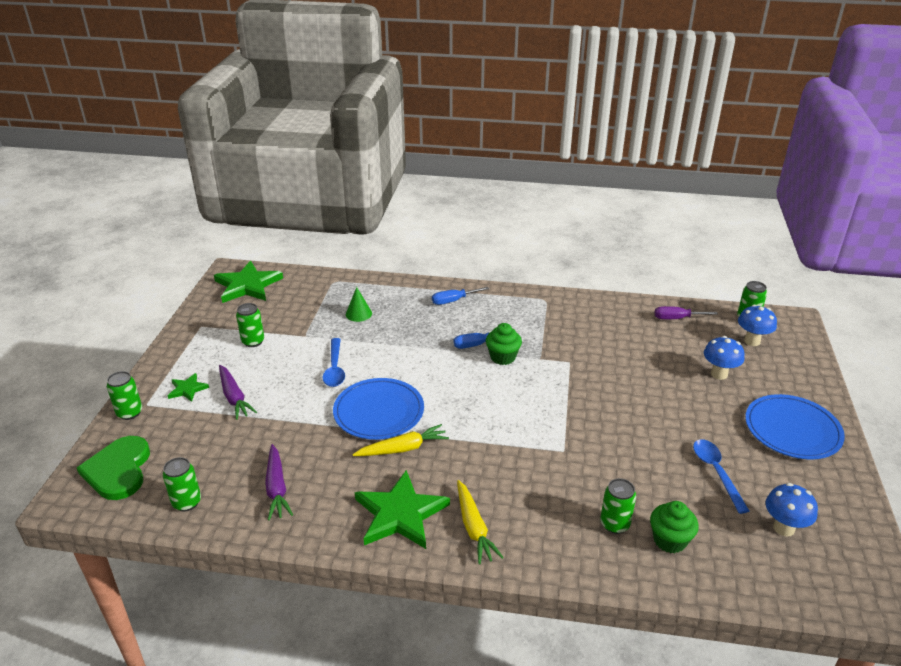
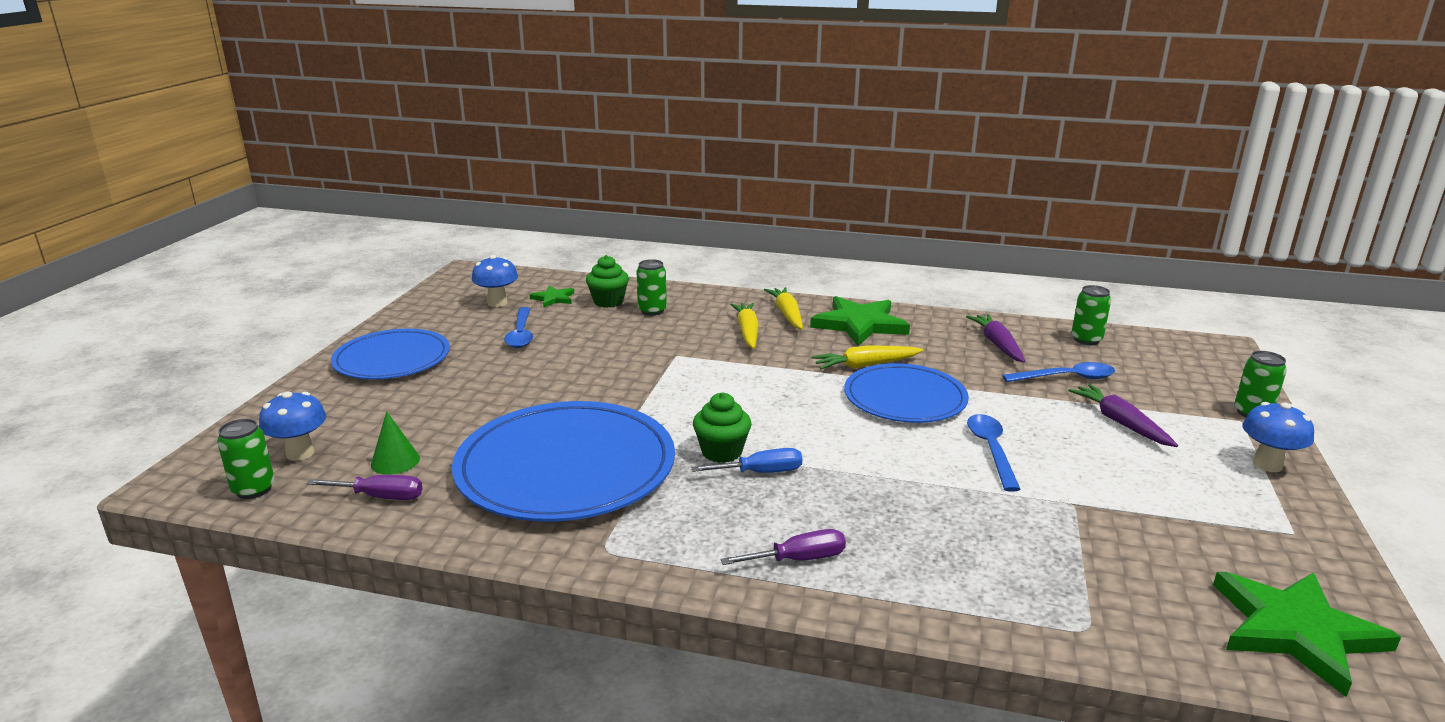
camera: 175 degrees left, 10 degrees down
(118, 470) = (1193, 364): green heart -> none
(187, 389) = (1201, 435): green star -> green star (553, 298)
(242, 443) = (1066, 378): none -> blue spoon
(253, 341) = (1163, 499): green can -> none
(358, 314) = (991, 542): green cone -> green cone (395, 461)
(453, 301) = (798, 559): blue screwdriver -> purple screwdriver
(509, 492) = (747, 332): none -> yellow carrot
(590, 341) = (566, 467): none -> blue plate
(719, 374) = (410, 414): blue mushroom -> blue mushroom (1267, 465)

